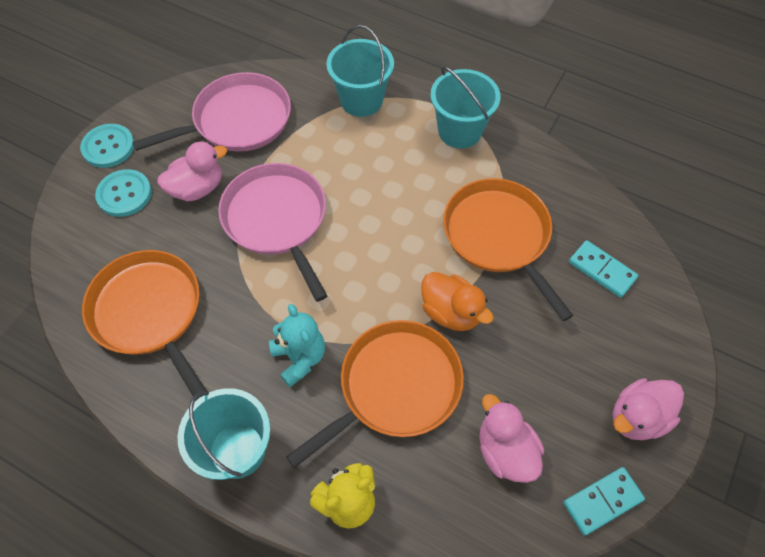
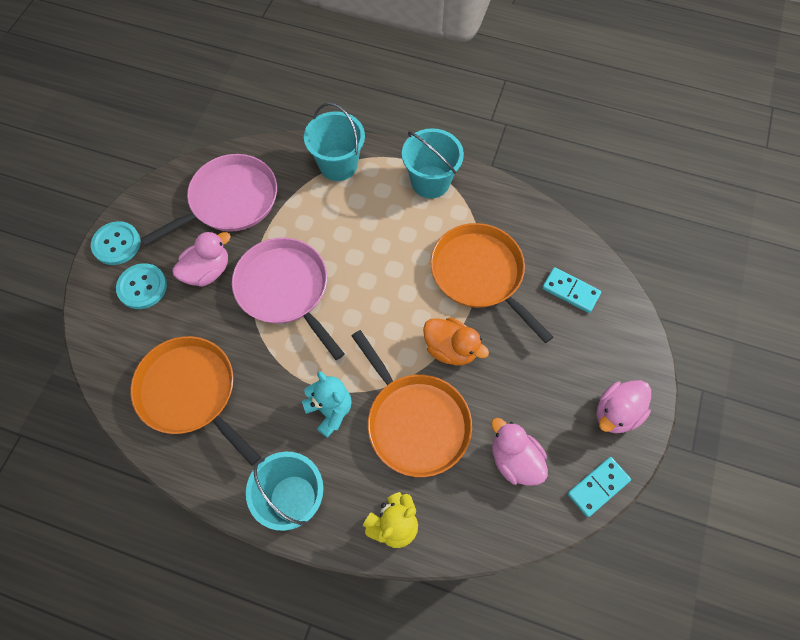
camera: 10 degrees left, 5 degrees up
(395, 387) = (415, 422): orange pan -> orange pan turned 105 degrees clockwise

